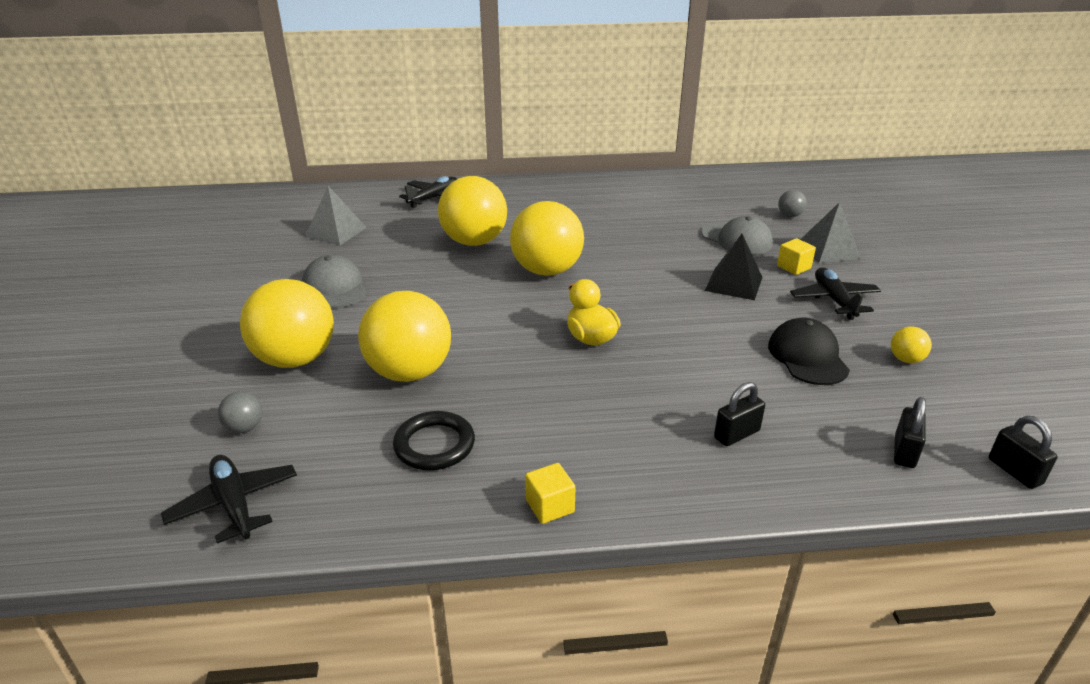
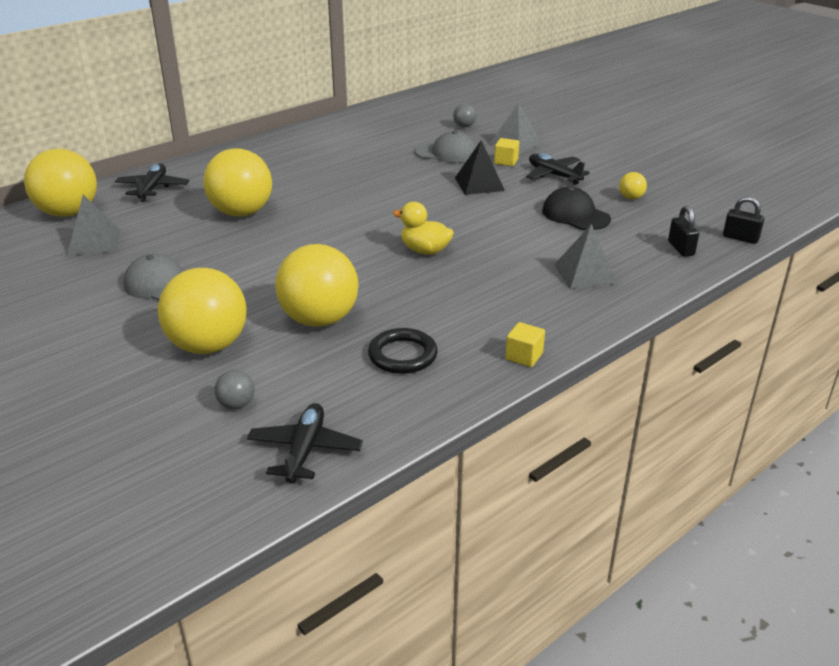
camera: 35 degrees left, 0 degrees up
(234, 504) = (305, 450): black plane -> black plane turned 75 degrees clockwise
(547, 271) = (332, 216): yellow ball -> yellow ball (68, 213)
(737, 434) = (585, 274): black padlock -> grey pyramid

